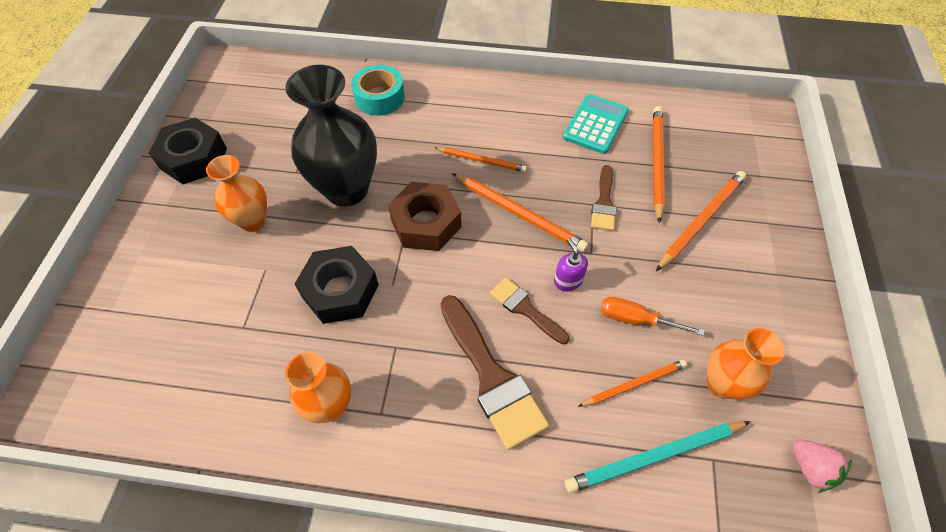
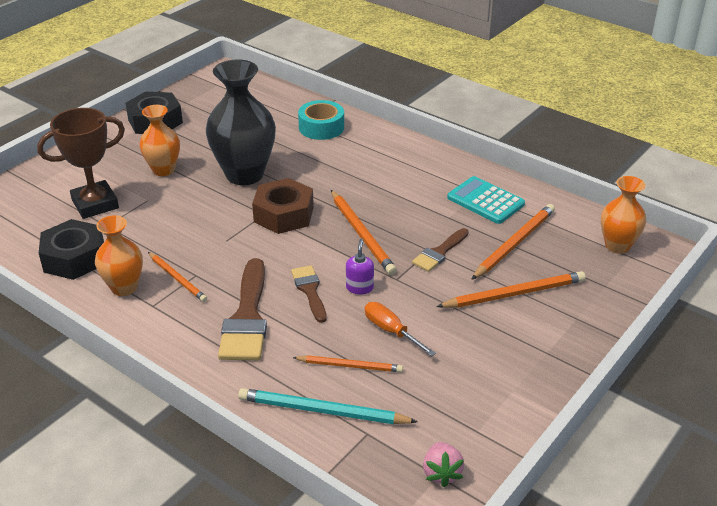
camera: 30 degrees right, 20 degrees down
(208, 304) = (95, 204): none -> brown trophy
(340, 291) = (187, 230): black nut -> black nut (74, 258)
(481, 161) = (364, 192): orange pencil -> orange pencil (177, 278)
(595, 124) = (485, 201): turquoise calculator -> turquoise calculator turned 105 degrees counterclockwise
(722, 384) = (421, 395): orange vase -> orange vase (617, 246)

